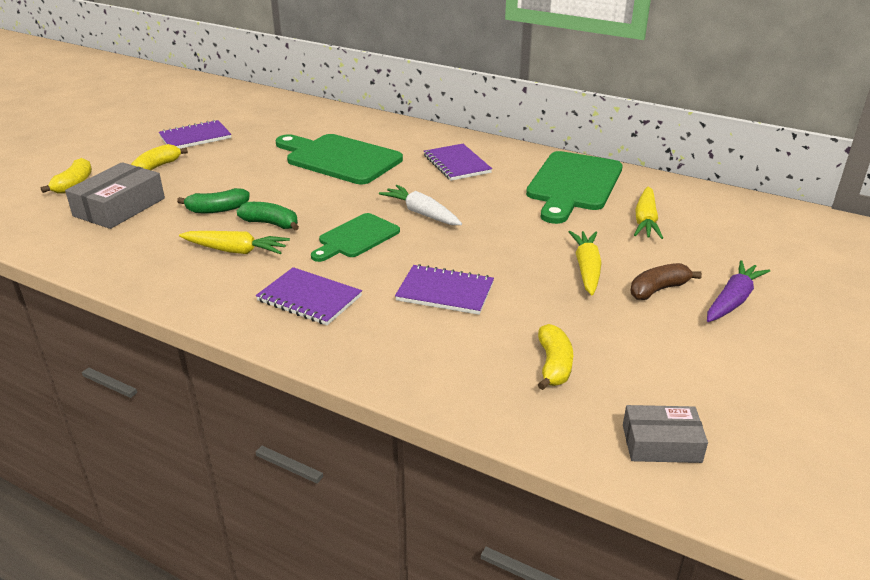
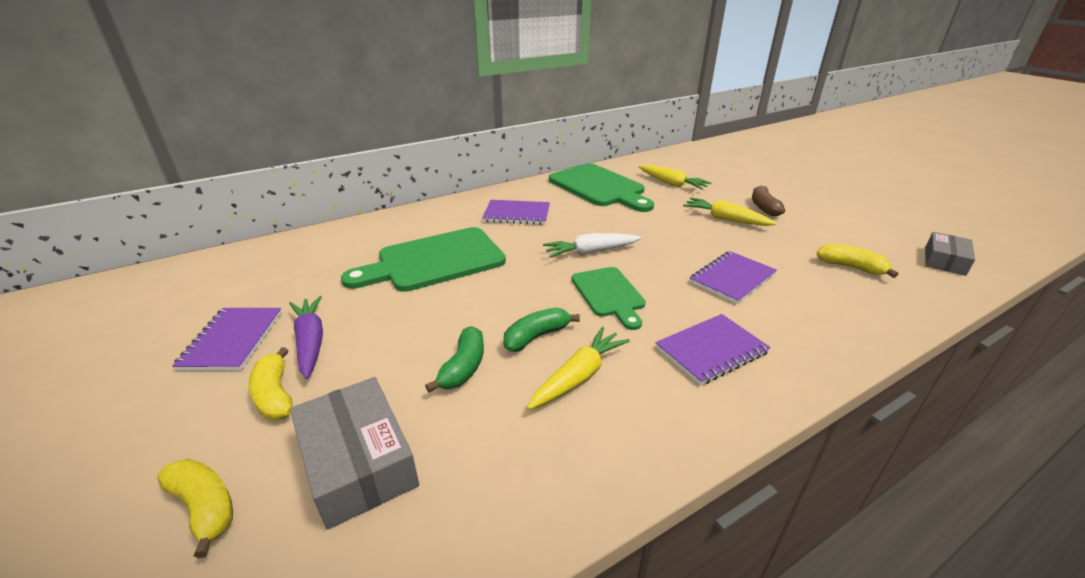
camera: 60 degrees left, 0 degrees up
(732, 300) = (785, 193): purple carrot -> purple carrot (310, 342)

